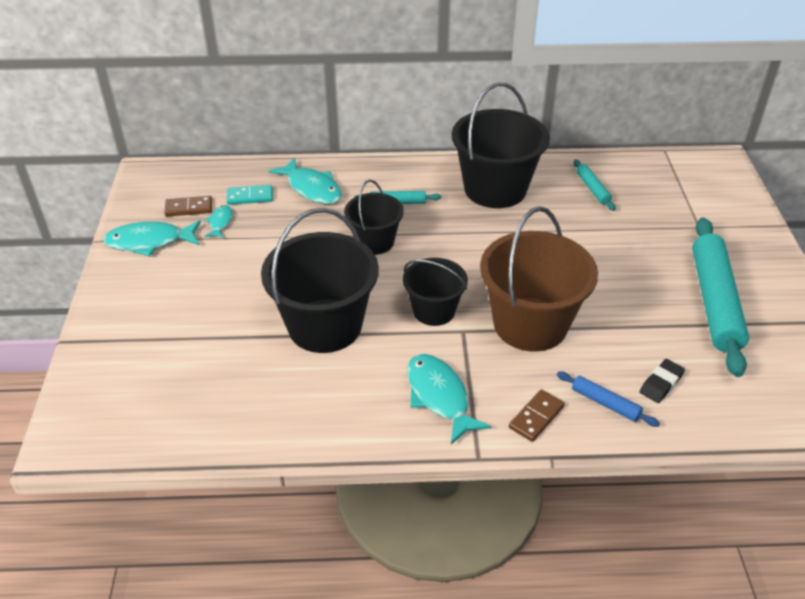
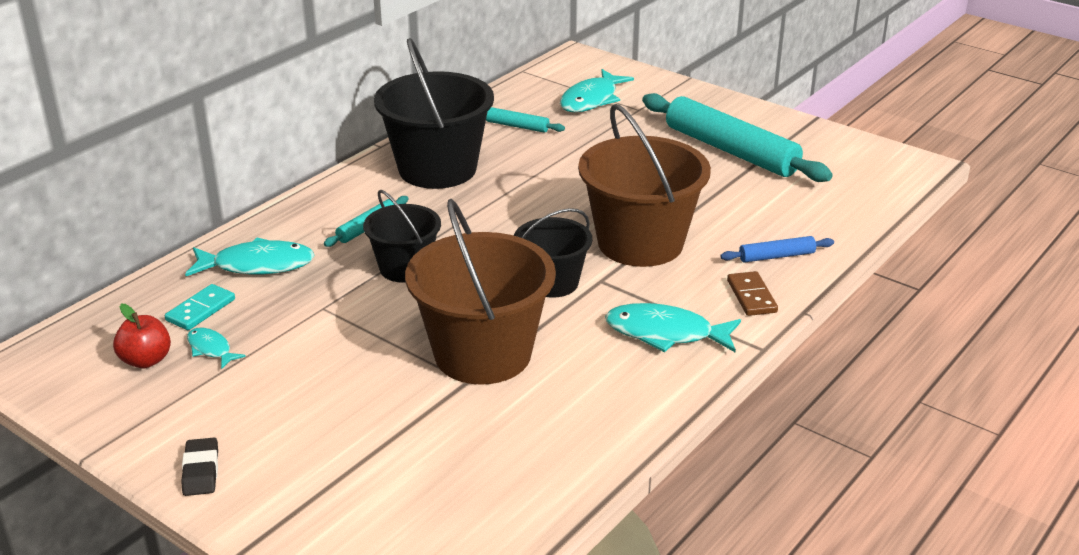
camera: 50 degrees left, 10 degrees down
(149, 242) = (159, 415): turquoise fish -> turquoise fish (591, 100)
(189, 208) = (146, 360): brown domino -> red apple
(325, 326) = (483, 354): black bucket -> brown bucket
(661, 383) = (787, 221): black eraser -> black eraser (201, 471)

